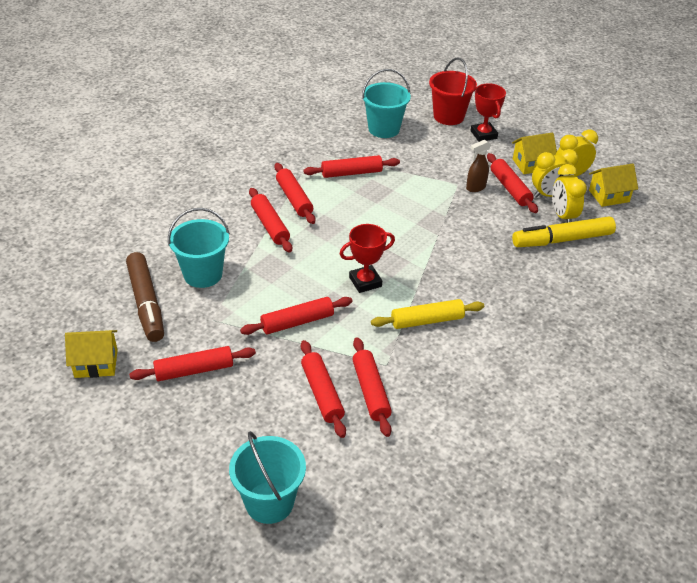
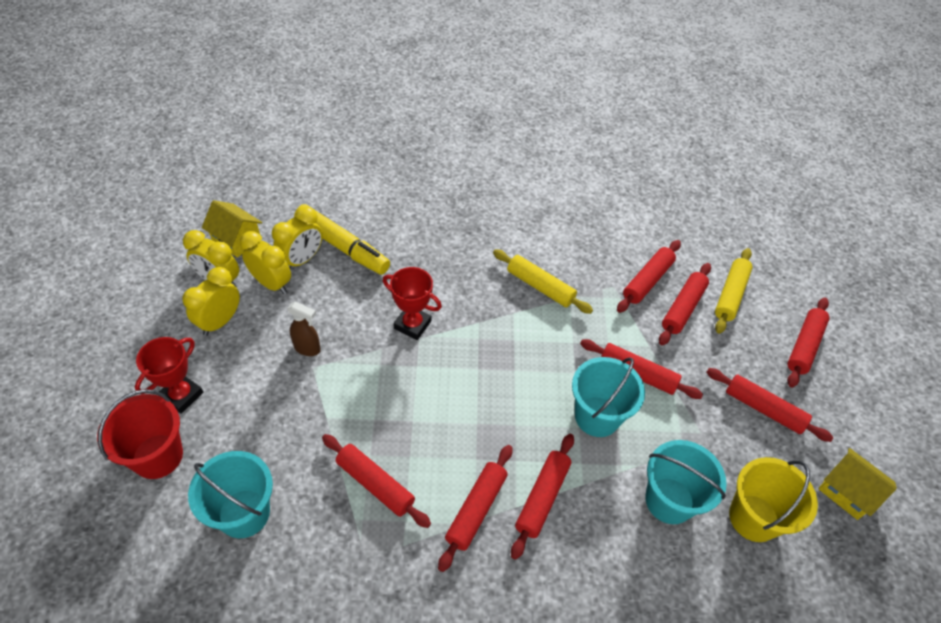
camera: 130 degrees left, 10 degrees up
(146, 303) = (753, 518): brown marker -> yellow bucket
(269, 502) = (789, 280): turquoise bucket -> turquoise bucket (597, 416)
(301, 439) = (730, 295): none -> yellow rolling pin
(365, 282) = (539, 356): red trophy -> red trophy (412, 324)
(510, 188) = (285, 319): red rolling pin -> red rolling pin (804, 346)
(531, 164) = (220, 321): yellow house -> yellow clock

